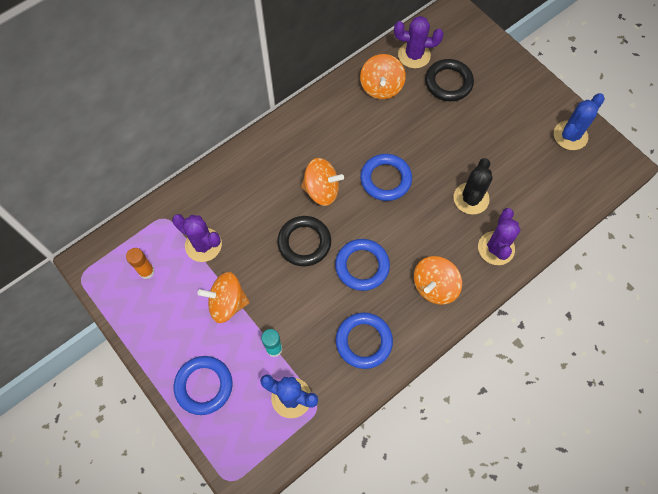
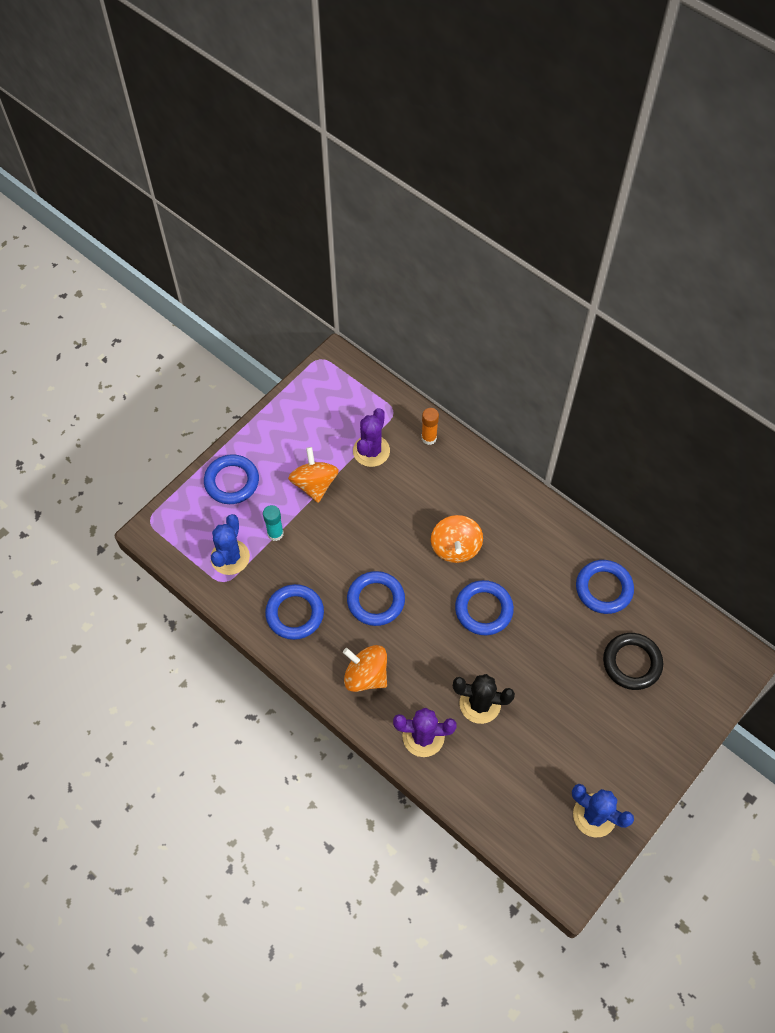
camera: 80 degrees right, 5 degrees down
(146, 271) = (335, 410): orange glue stick -> orange glue stick (429, 438)
(304, 242) = (391, 541): black ring -> none
(381, 87) = (603, 588): orange spinning top -> blue ring
(414, 55) = (660, 619): purple cactus -> none

